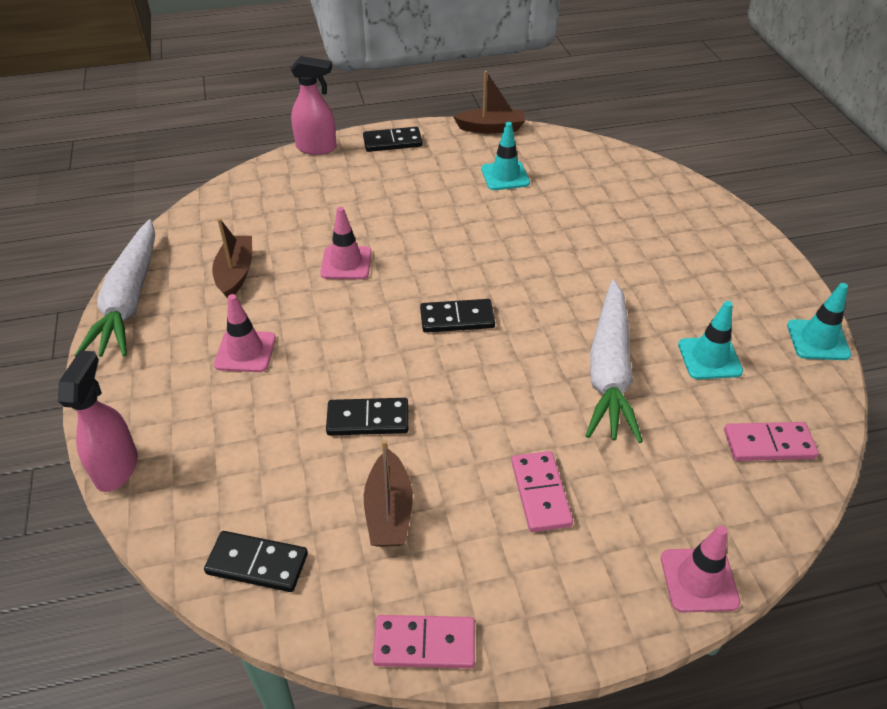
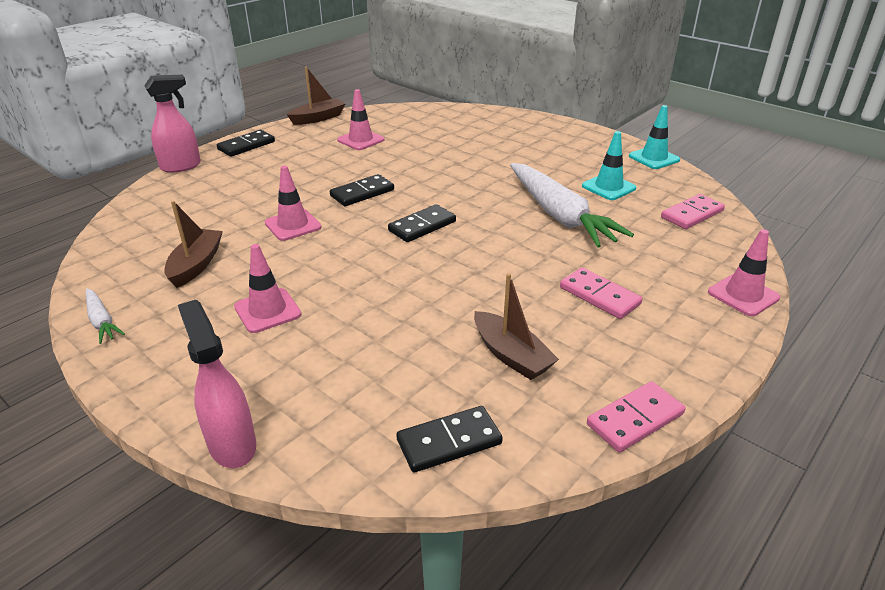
camera: 35 degrees left, 10 degrees down
(129, 300) = (101, 321): white carrot -> white carrot, size x0.45
(235, 273) = (196, 265): brown boat -> brown boat turned 45 degrees clockwise
(368, 419) = (427, 309): black domino -> black domino (362, 193)
(505, 176) = (361, 140): turquoise traffic cone -> pink traffic cone

